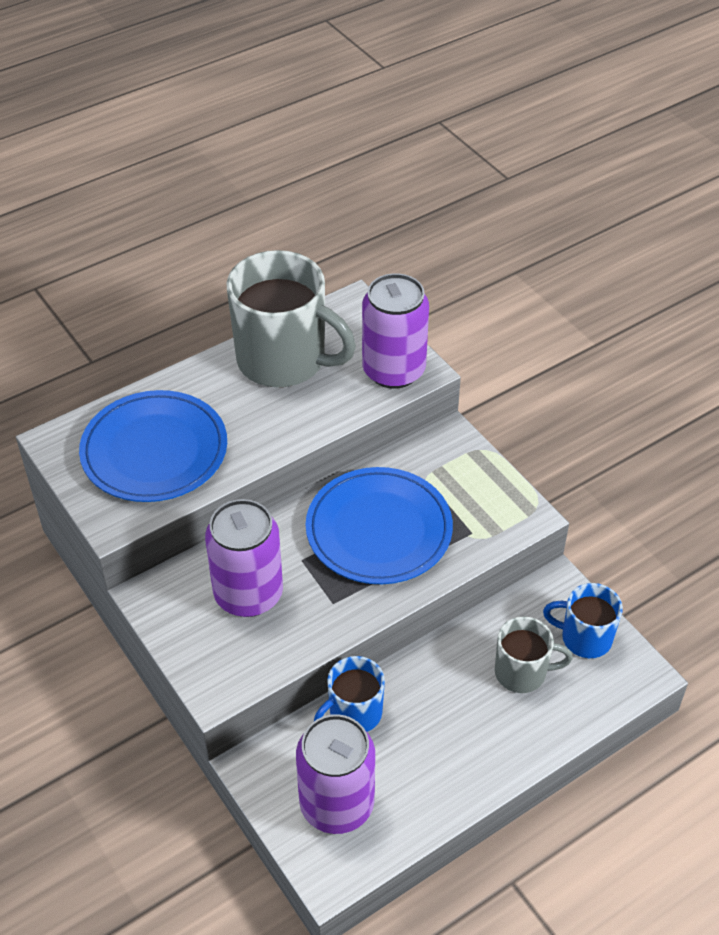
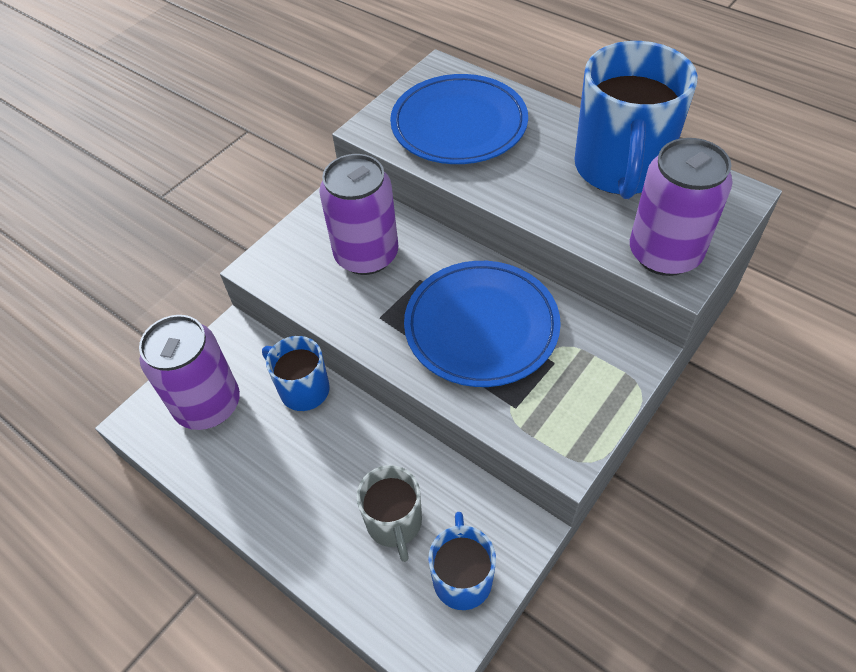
camera: 75 degrees right, 5 degrees up
(283, 360) = (620, 168): grey mug -> blue mug

